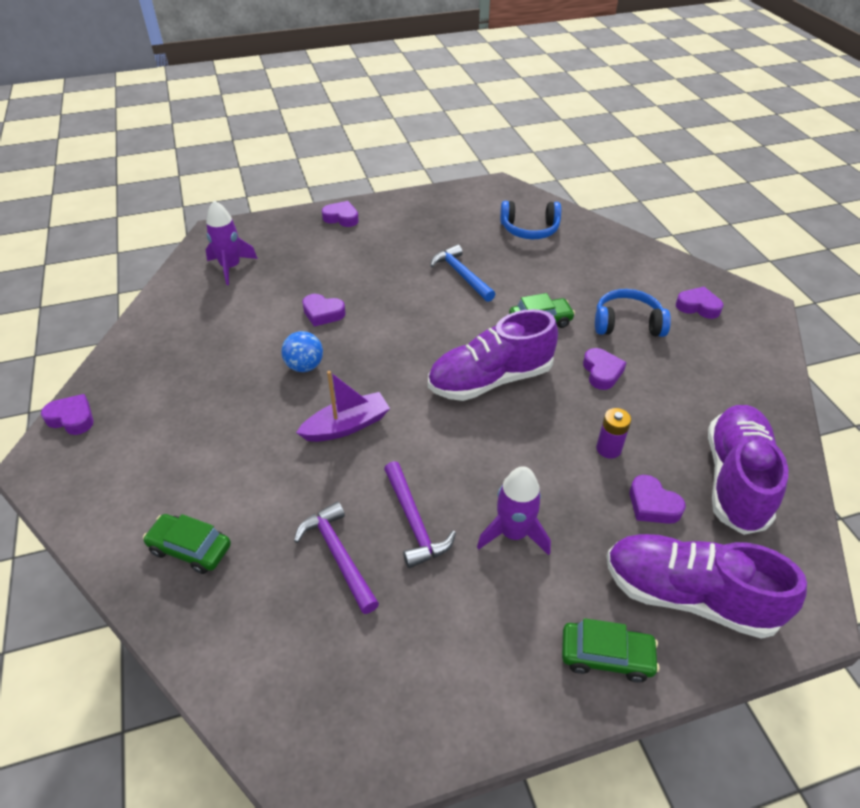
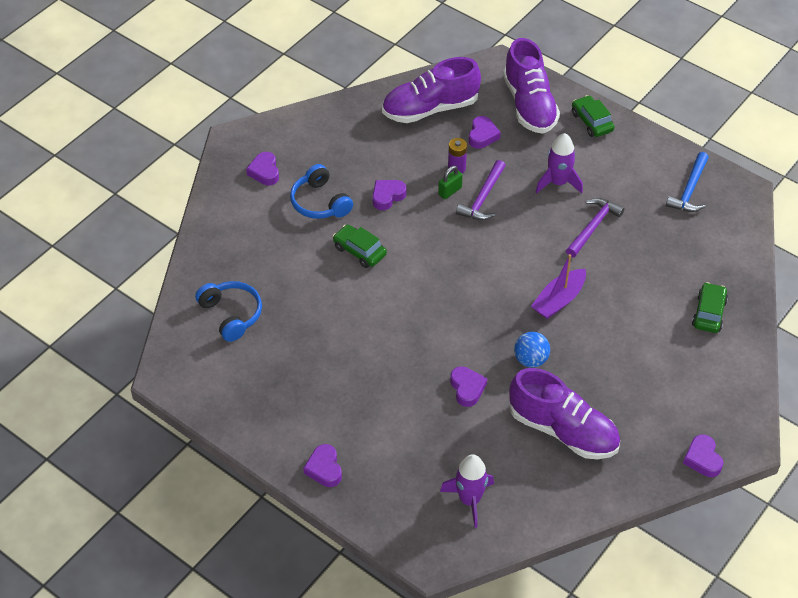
camera: 125 degrees left, 5 degrees up
(190, 549) = (709, 313): green car -> green car turned 150 degrees counterclockwise
(338, 555) = (645, 246): purple hammer -> purple hammer (483, 198)
(346, 426) = (559, 300): purple boat -> purple boat turned 75 degrees counterclockwise
(461, 275) = (340, 327): blue hammer -> blue hammer (689, 190)
(490, 380) = (448, 249): purple shoe -> purple shoe (563, 430)
(574, 423) = (450, 191): none -> green padlock

